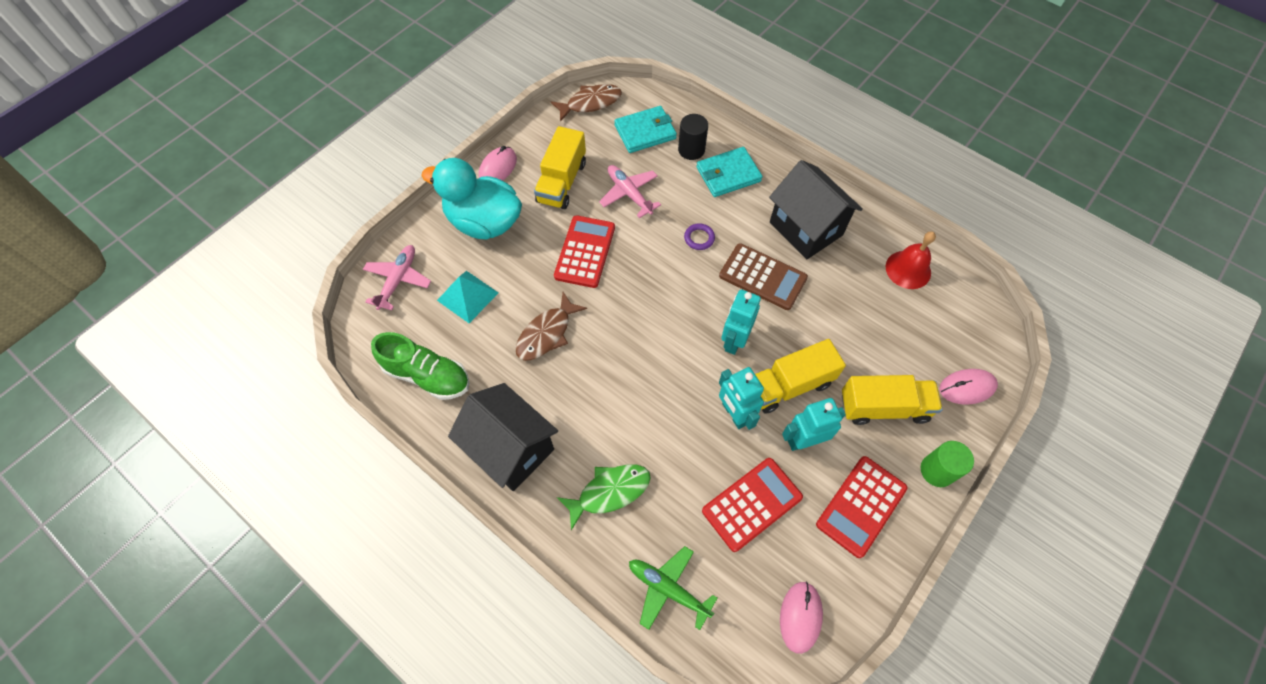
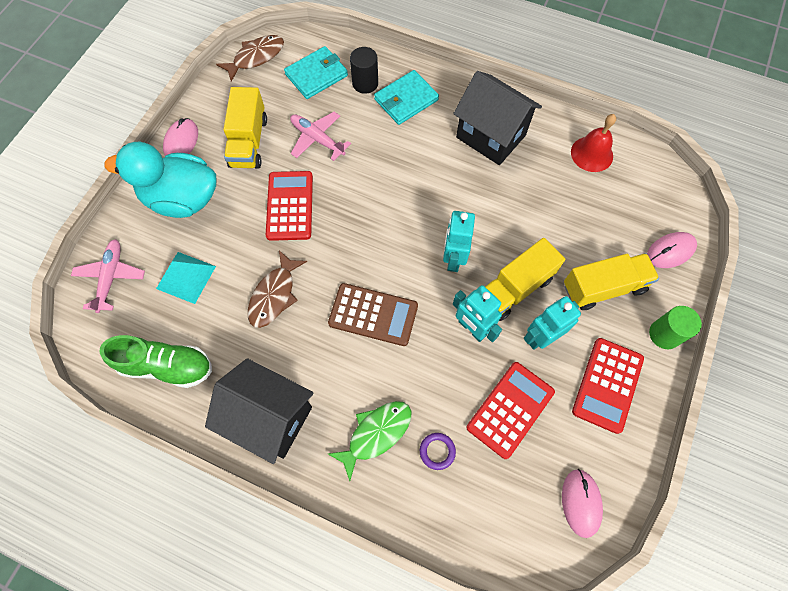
camera: 15 degrees left, 5 degrees up
(668, 589) = (455, 511): green plane -> none
(699, 238) = (395, 167): purple ring -> purple ring (437, 451)
(762, 277) = (463, 191): brown calculator -> brown calculator (373, 315)

